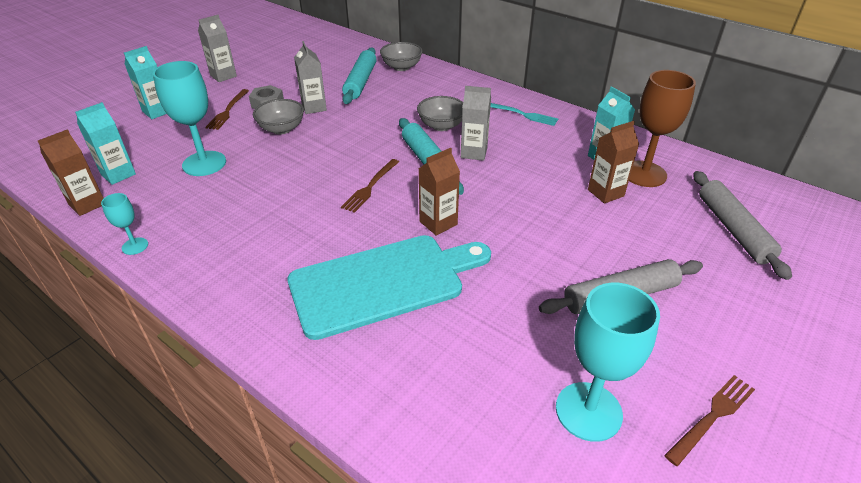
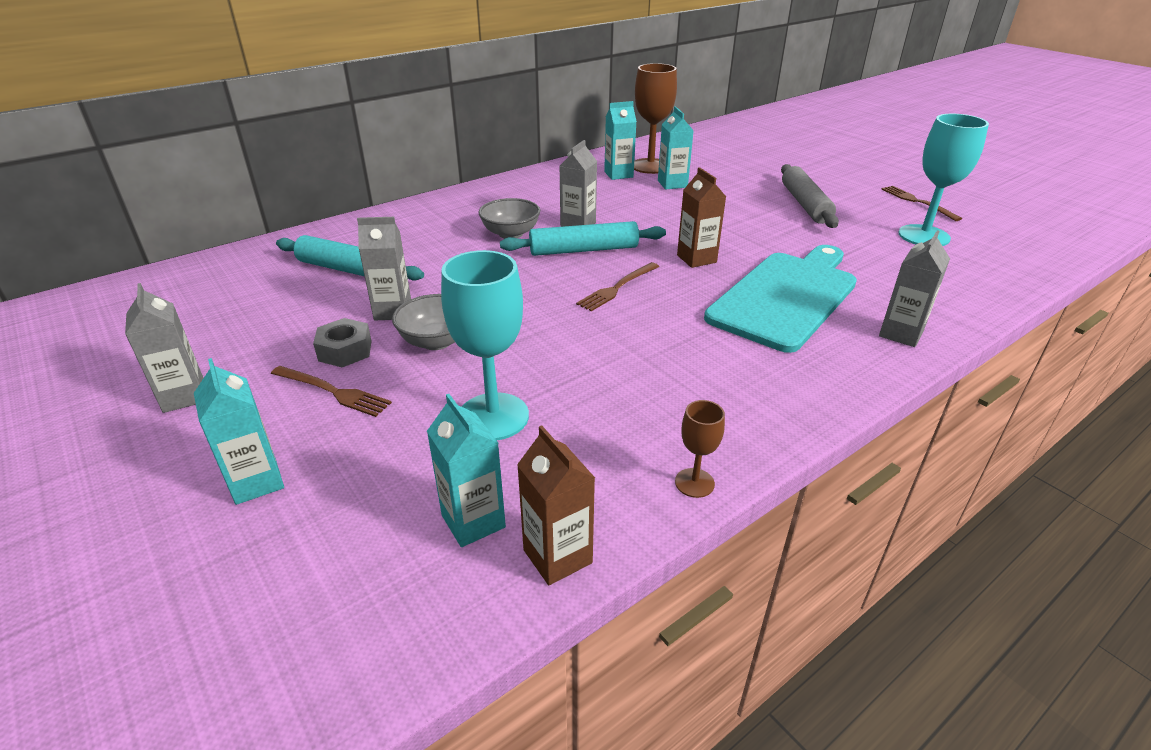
camera: 75 degrees left, 5 degrees down
(135, 246) = (694, 483): turquoise goblet -> brown goblet
(330, 365) = (901, 334): none -> grey carton
(370, 187) = (617, 288): brown fork -> brown fork turned 90 degrees clockwise
(383, 283) = (786, 297): turquoise cutting board -> turquoise cutting board turned 45 degrees clockwise
(401, 67) = (337, 239): grey bowl -> none
(522, 114) = (518, 192): turquoise fork -> none
(605, 193) = (672, 184): brown carton -> turquoise carton
(733, 229) = (732, 156): grey rolling pin -> none

